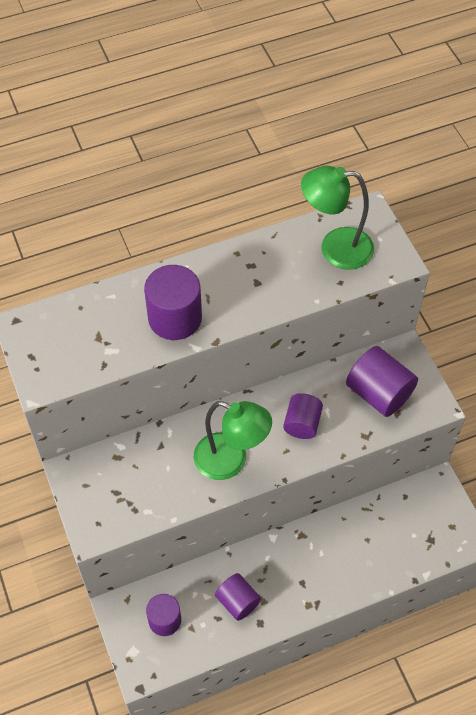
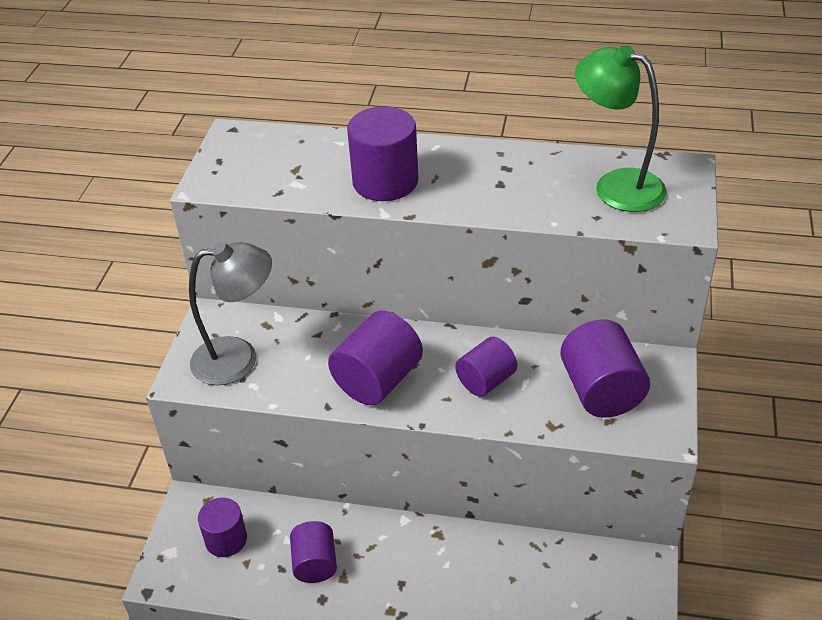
camera: 35 degrees right, 15 degrees down
(119, 495) = (238, 359): none -> grey lamp
(231, 461) = (378, 380): green lamp -> purple cylinder

